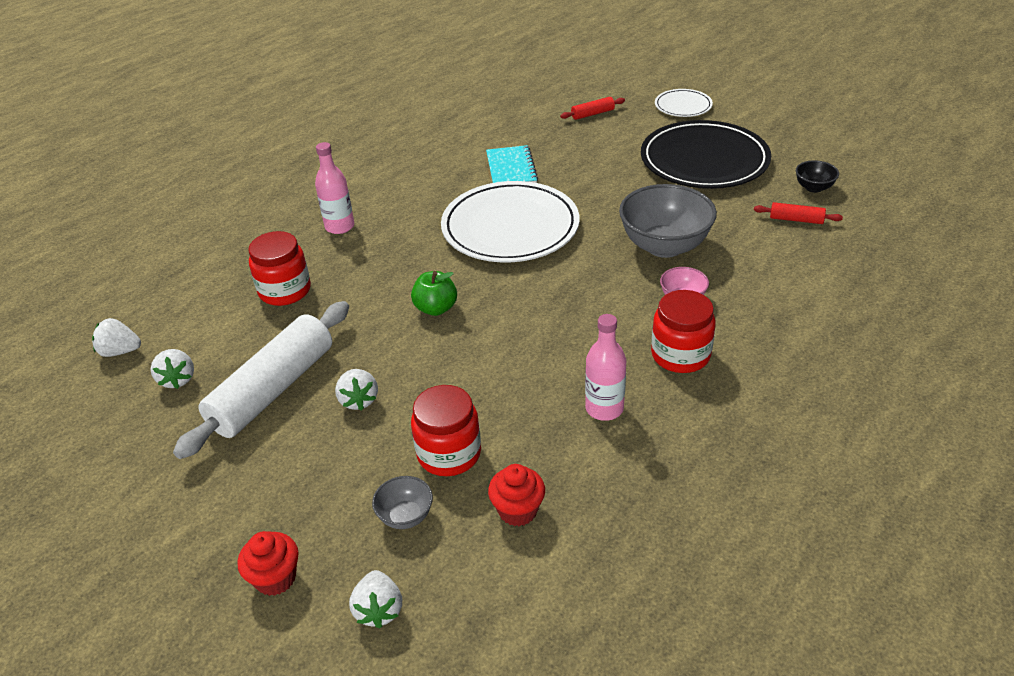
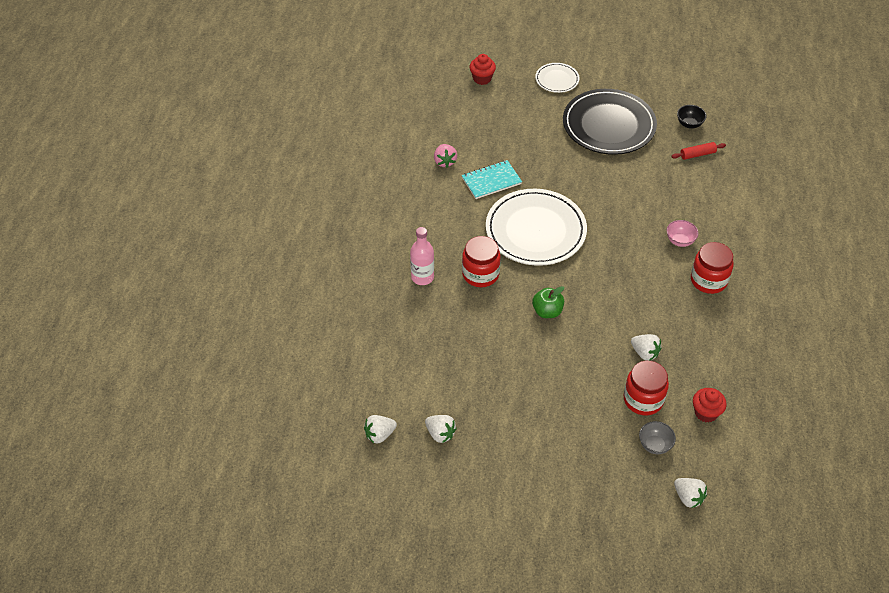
camera: 35 degrees left, 10 degrees up
(273, 390) = (506, 411): white rolling pin -> none
(275, 578) = (623, 511): red cupcake -> red cupcake (482, 79)
(285, 291) = (439, 342): red jar -> red jar (480, 274)
(359, 400) = (563, 393): white strawberry -> white strawberry (644, 353)
(480, 139) = (444, 162): none -> pink strawberry
(511, 169) = (491, 181): turquoise notebook -> turquoise notebook turned 75 degrees counterclockwise
(592, 114) = (502, 109): red rolling pin -> none
(604, 408) = (697, 333): pink bottle -> none
(664, 246) = (640, 206): grey bowl -> none

